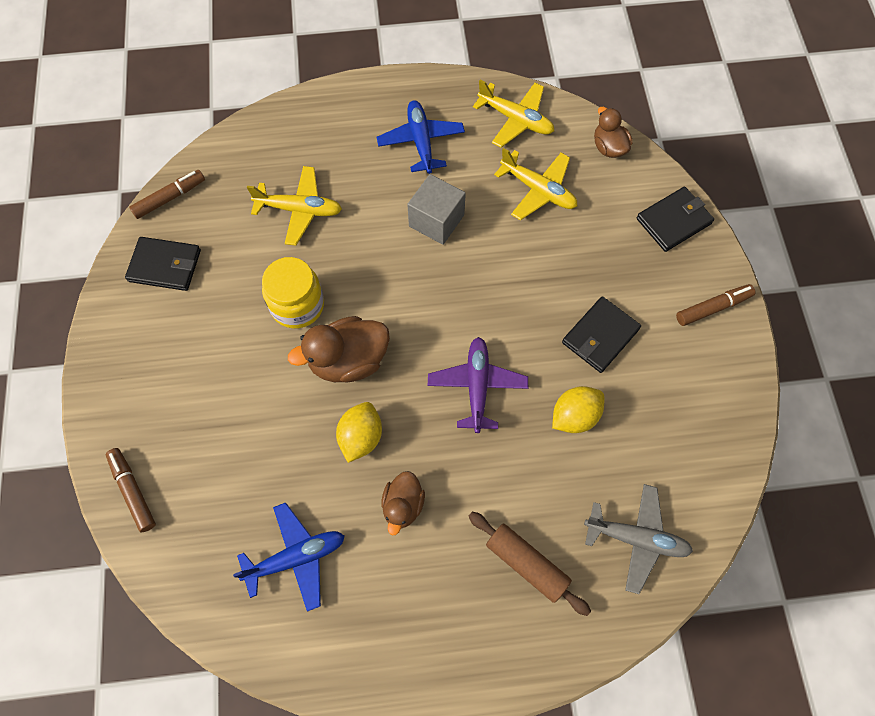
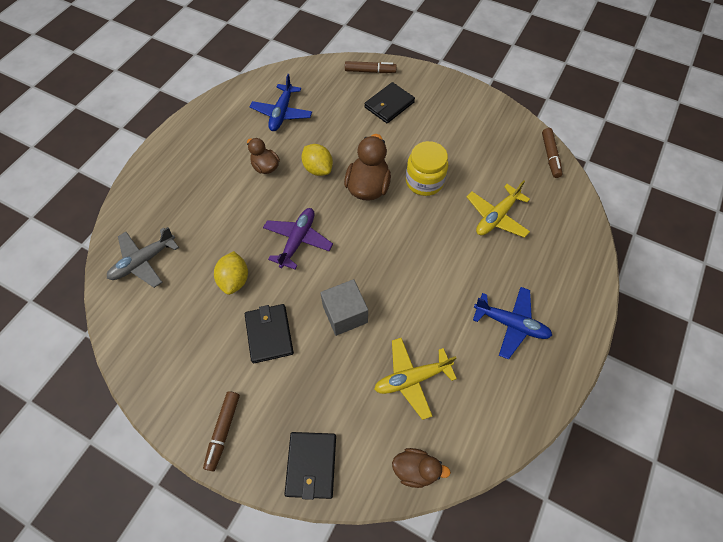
camera: 125 degrees right, 5 degrees down
(165, 265) = (498, 134): black wallet -> black wallet (389, 105)
(436, 221) = (432, 291): grey cube -> grey cube (345, 314)
(477, 386) = (298, 240): purple plane -> purple plane turned 105 degrees counterclockwise
(515, 119) = (491, 410): yellow plane -> none
(526, 564) = (185, 201): brown rolling pin -> none

